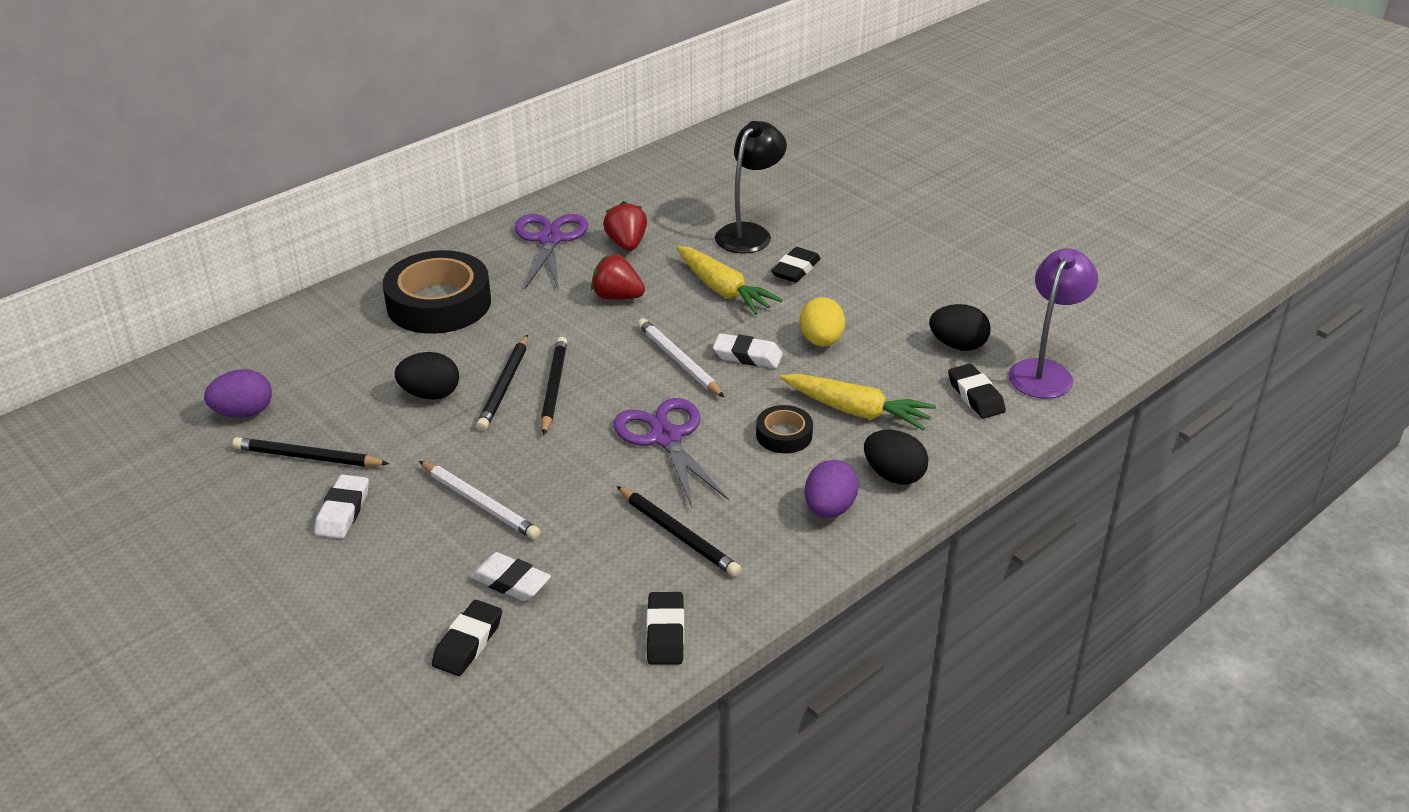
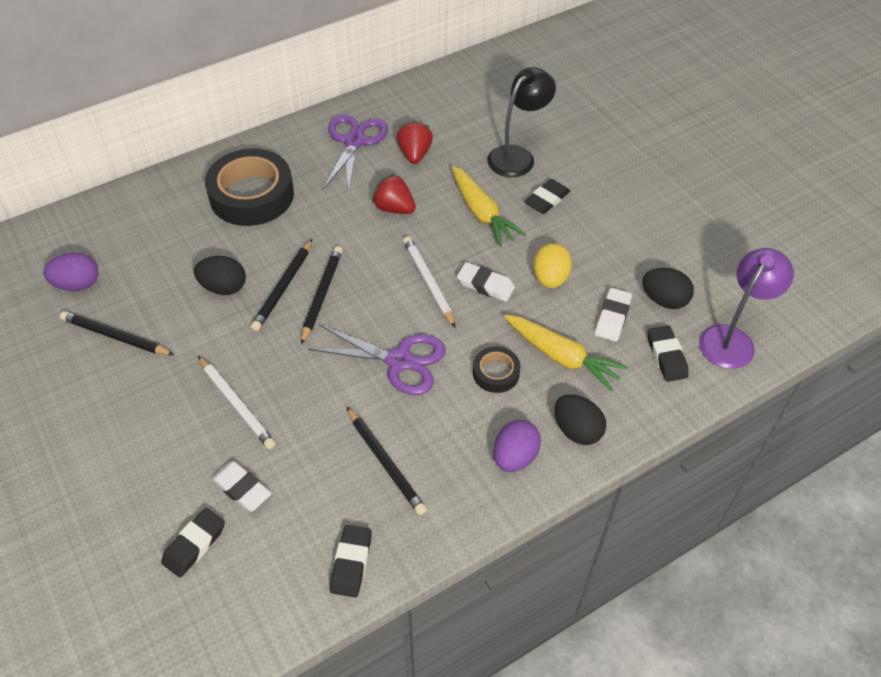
camera: 10 degrees right, 15 degrees up
(343, 511) = (129, 395): white eraser -> white eraser (612, 317)
(666, 438) = (399, 361): purple scissors -> purple scissors turned 120 degrees clockwise

